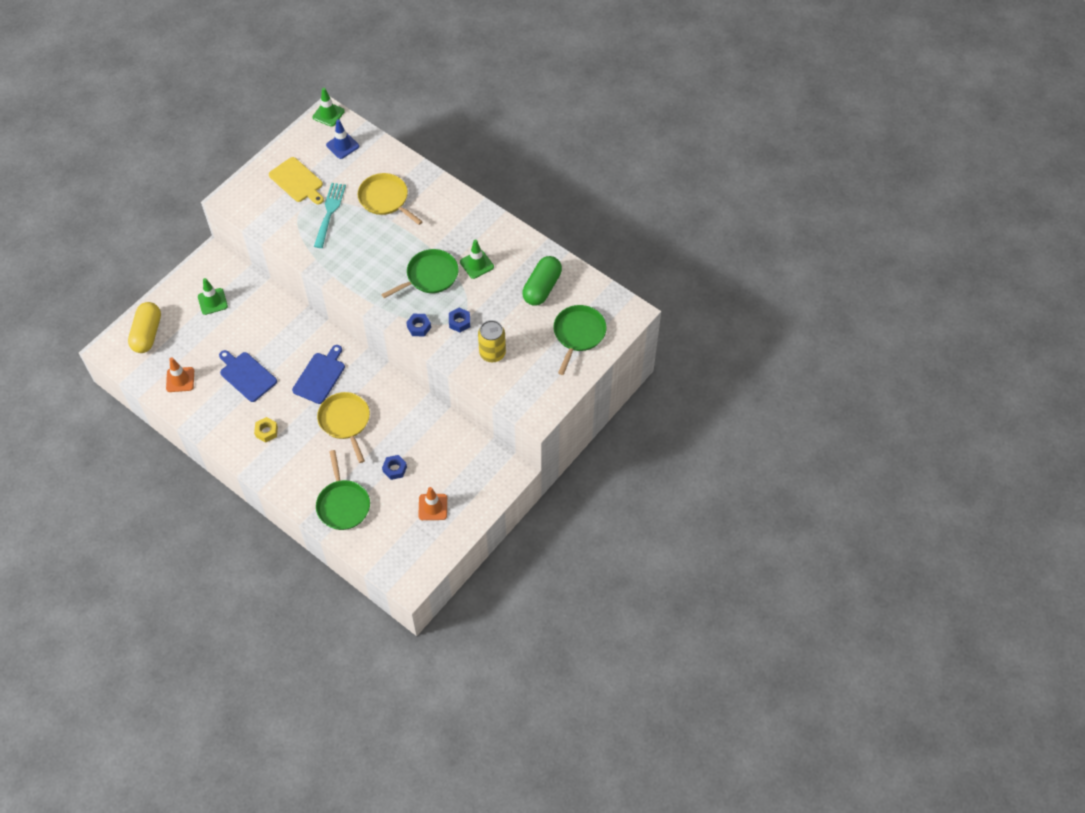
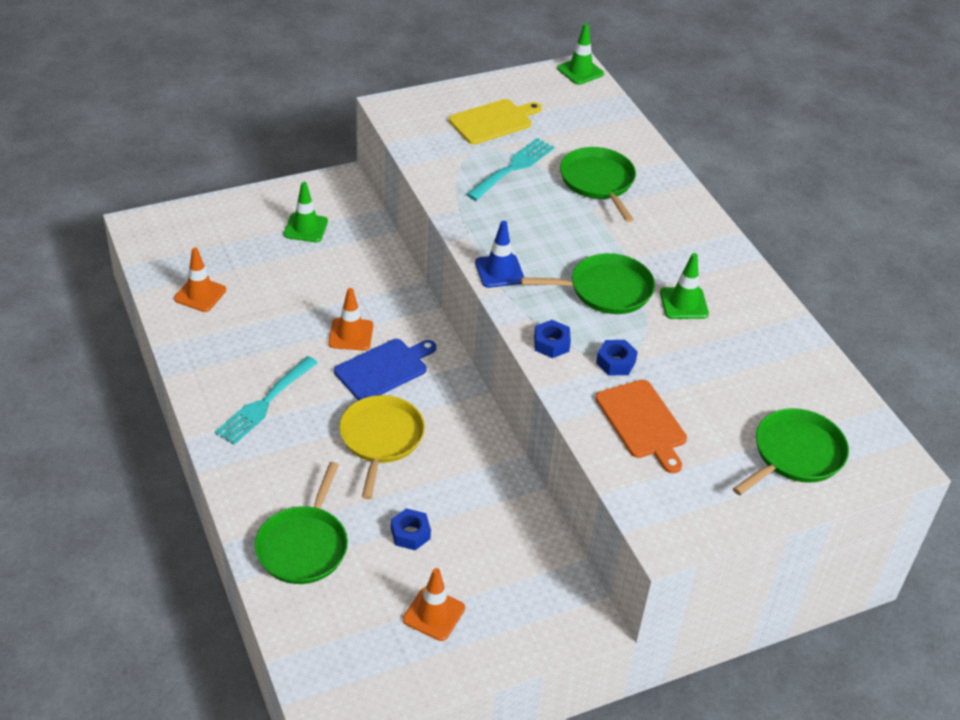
camera: 25 degrees right, 15 degrees down
(147, 334) = (199, 229): yellow capsule -> none
(246, 375) = (287, 326): blue cutting board -> none
(266, 432) = (265, 403): yellow nut -> turquoise fork
(287, 363) = (351, 334): none -> orange traffic cone
(297, 181) = (493, 121): yellow cutting board -> yellow cutting board turned 105 degrees counterclockwise
(342, 145) = (577, 107): blue traffic cone -> blue traffic cone (499, 271)
(385, 199) = (598, 182): yellow pan -> green pan
(492, 353) = (642, 422): yellow can -> orange cutting board
(542, 288) = (768, 371): green capsule -> none

